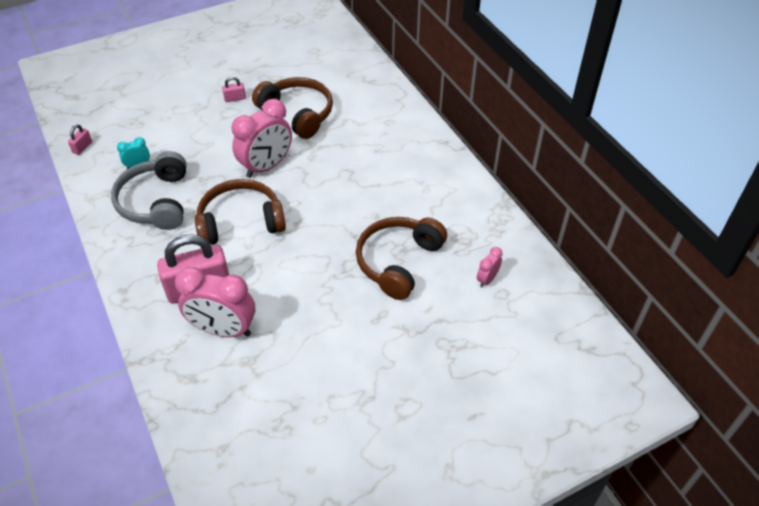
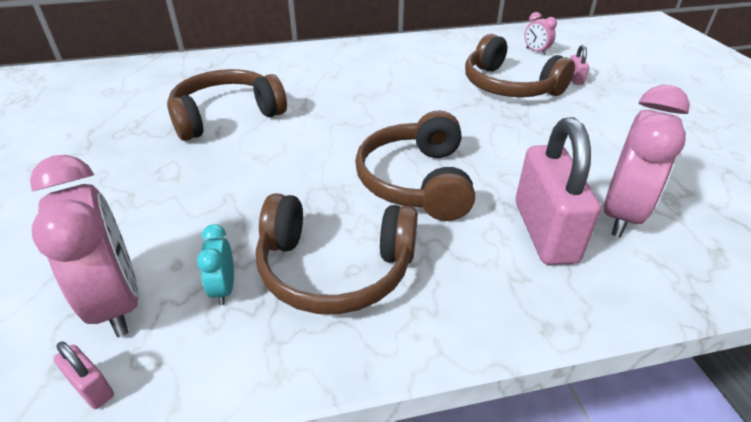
camera: 75 degrees left, 10 degrees down
(156, 202) = (335, 268): grey headphones -> brown headphones
(235, 98) = (141, 162): pink padlock -> pink padlock (574, 79)
(266, 166) = (315, 149): pink clock -> pink clock (117, 302)

